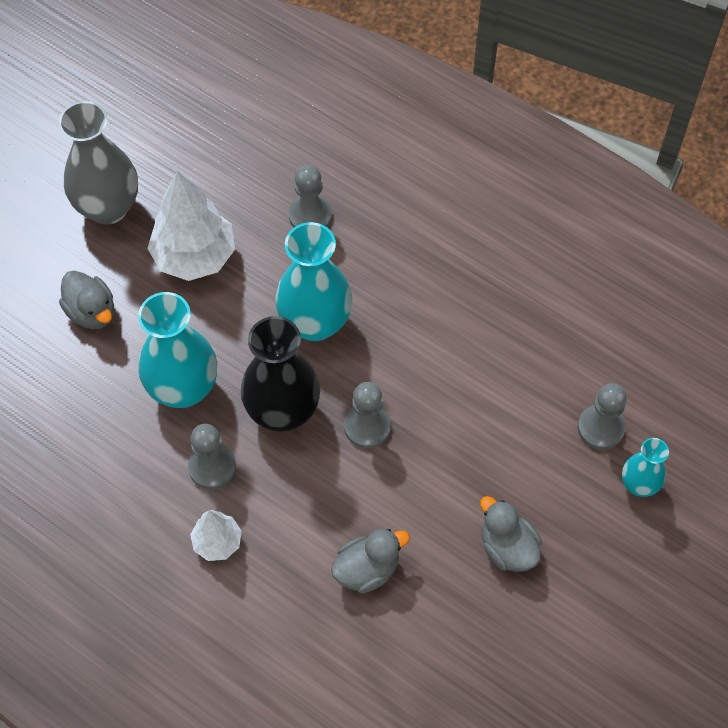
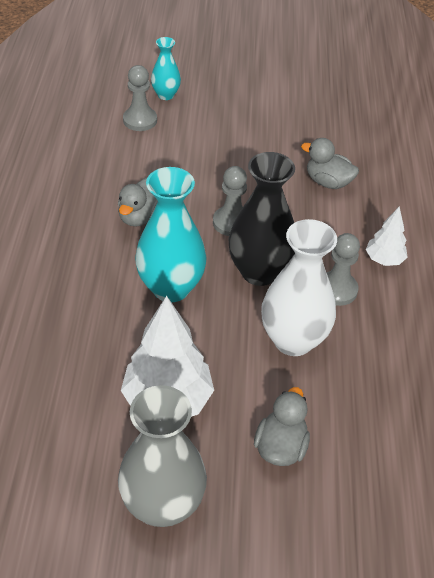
camera: 125 degrees left, 15 degrees down
(183, 388) = (293, 340): turquoise vase -> white vase
(310, 215) = (68, 339): grey pawn -> none
(507, 547) = (255, 131): grey duck -> grey duck (139, 217)

